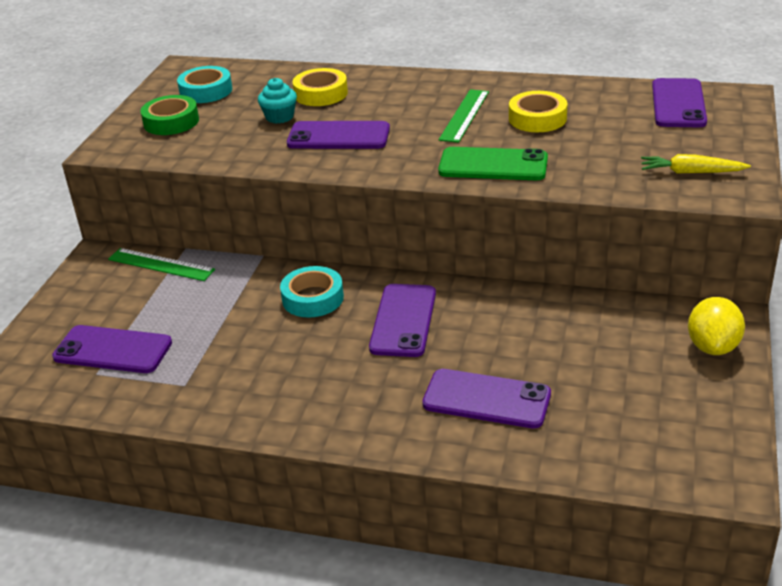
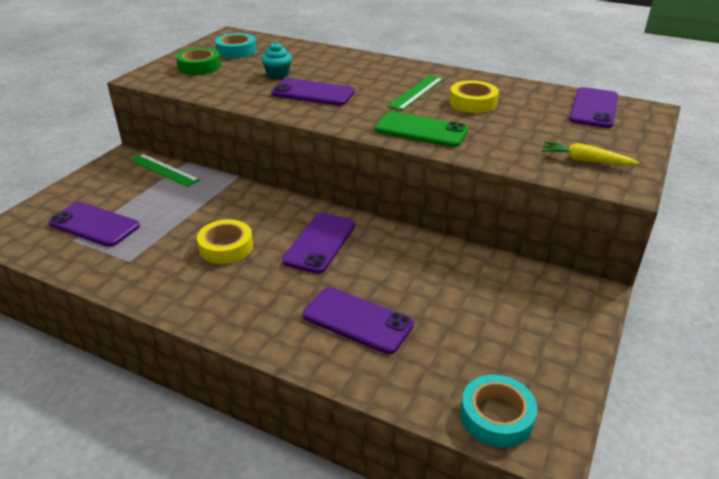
camera: 10 degrees right, 0 degrees up
(313, 298) = (259, 213): turquoise tape -> turquoise tape (496, 416)
(321, 94) = (316, 63): yellow tape -> yellow tape (226, 247)
(713, 346) = (570, 313): yellow lemon -> none

